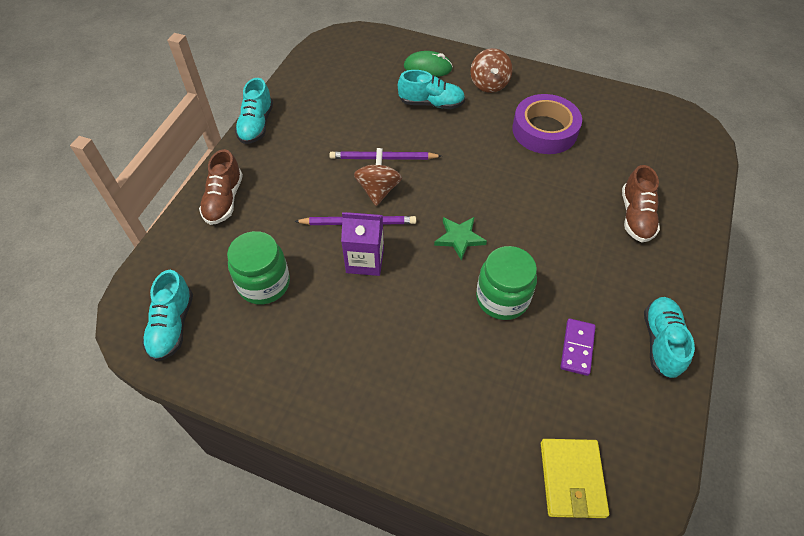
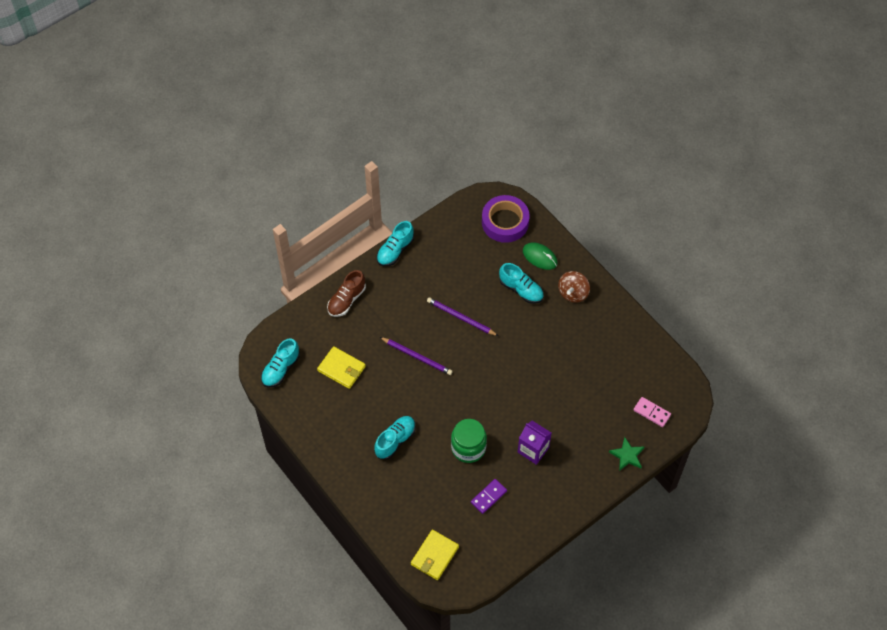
camera: 30 degrees right, 5 degrees up
(264, 283) = (341, 369): green jar -> yellow wallet
(365, 260) = (406, 383): purple carton -> purple carton (533, 450)
(378, 190) = (443, 340): brown spinning top -> none
(459, 238) = (470, 398): green star -> green star (627, 455)
(544, 130) = (582, 350): purple tape -> purple tape (505, 222)
(636, 216) = (590, 440): brown shoe -> none
(661, 342) = (538, 519): turquoise shoe -> turquoise shoe (395, 440)
(671, 156) = (651, 413): none -> pink domino

